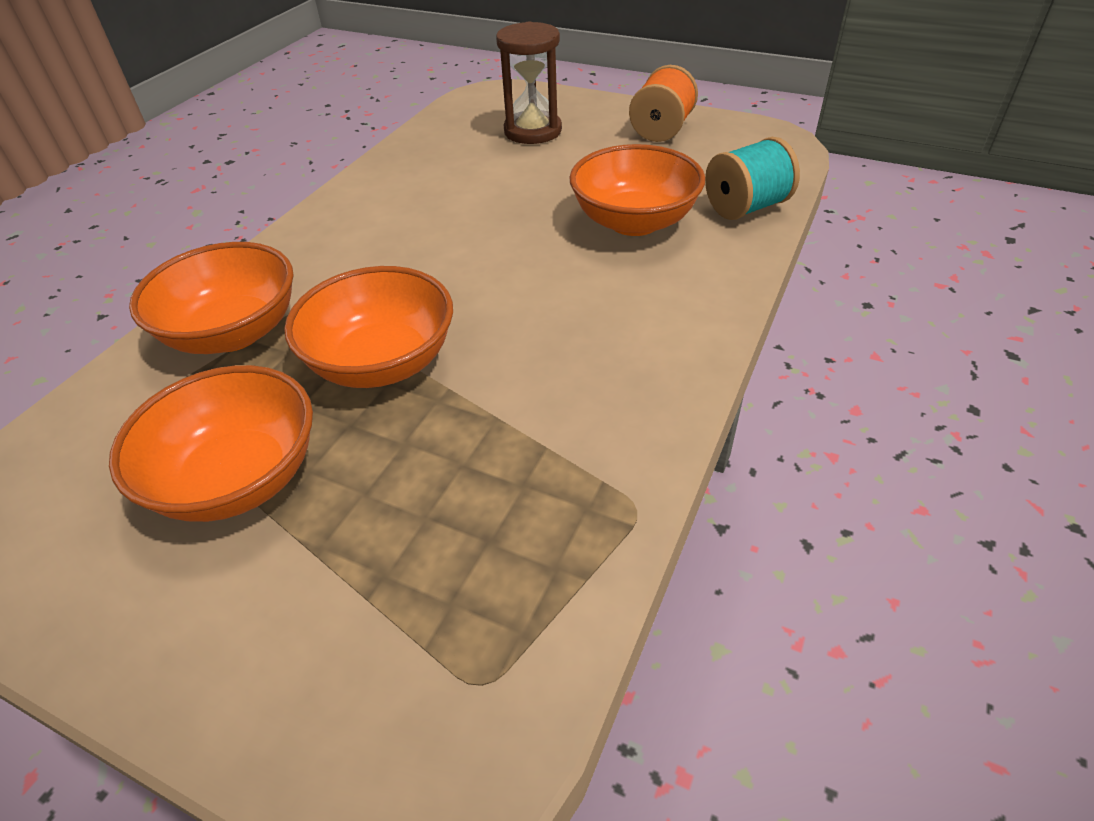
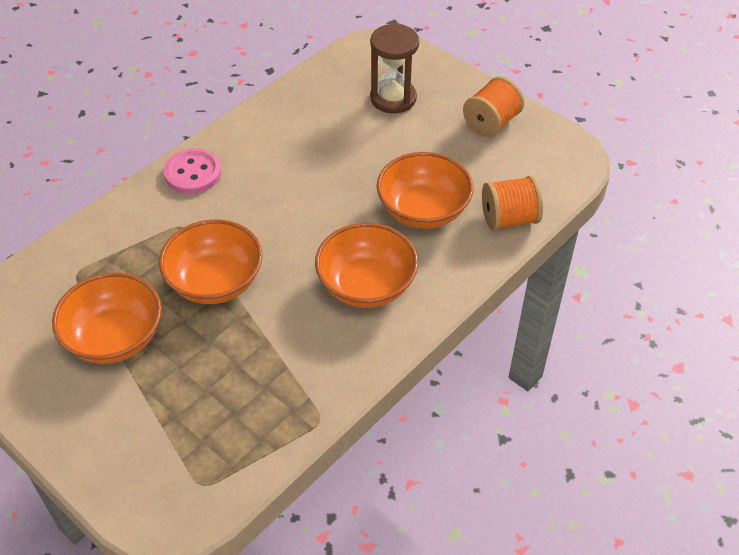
camera: 15 degrees right, 5 degrees up
(233, 332) = (134, 234): orange bowl -> orange bowl (366, 285)
(302, 247) = (193, 173): none -> pink button
(746, 207) = (509, 219): turquoise spool -> orange spool

